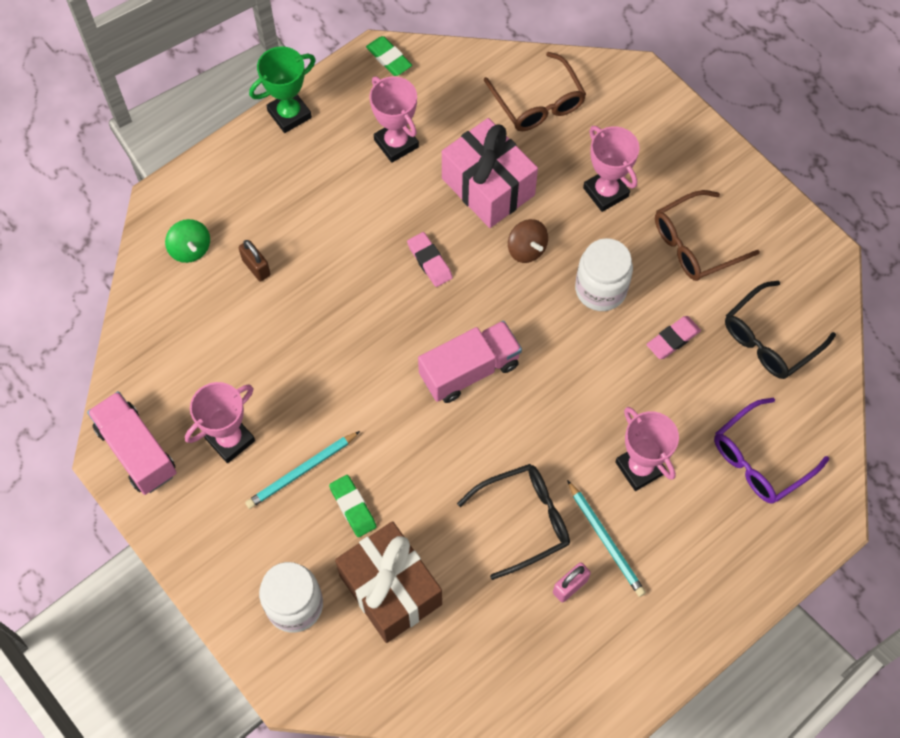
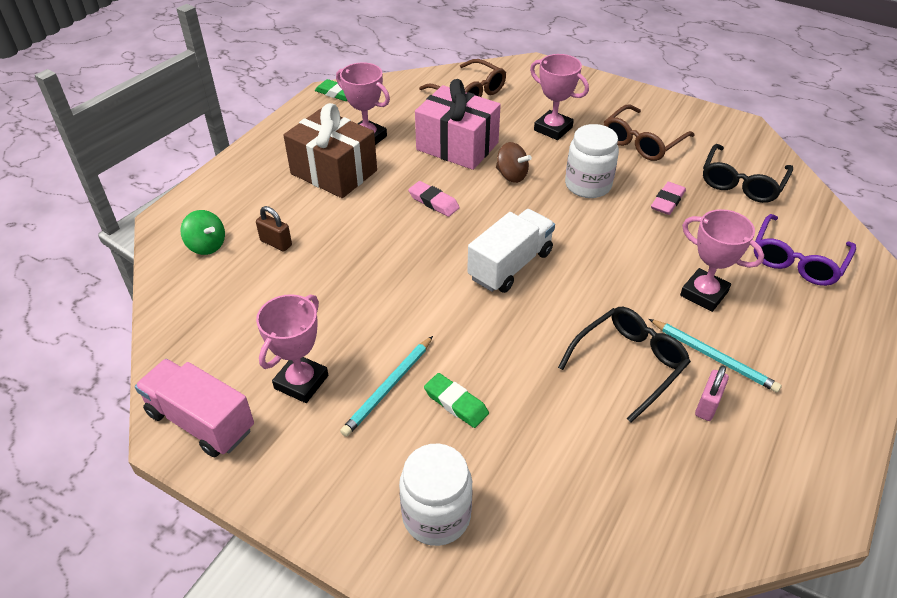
camera: 20 degrees left, 20 degrees down
(289, 114) = (266, 140): green trophy -> none
(390, 590) = (532, 466): brown gift -> brown gift (334, 172)
(469, 370) = (510, 265): pink truck -> white truck

